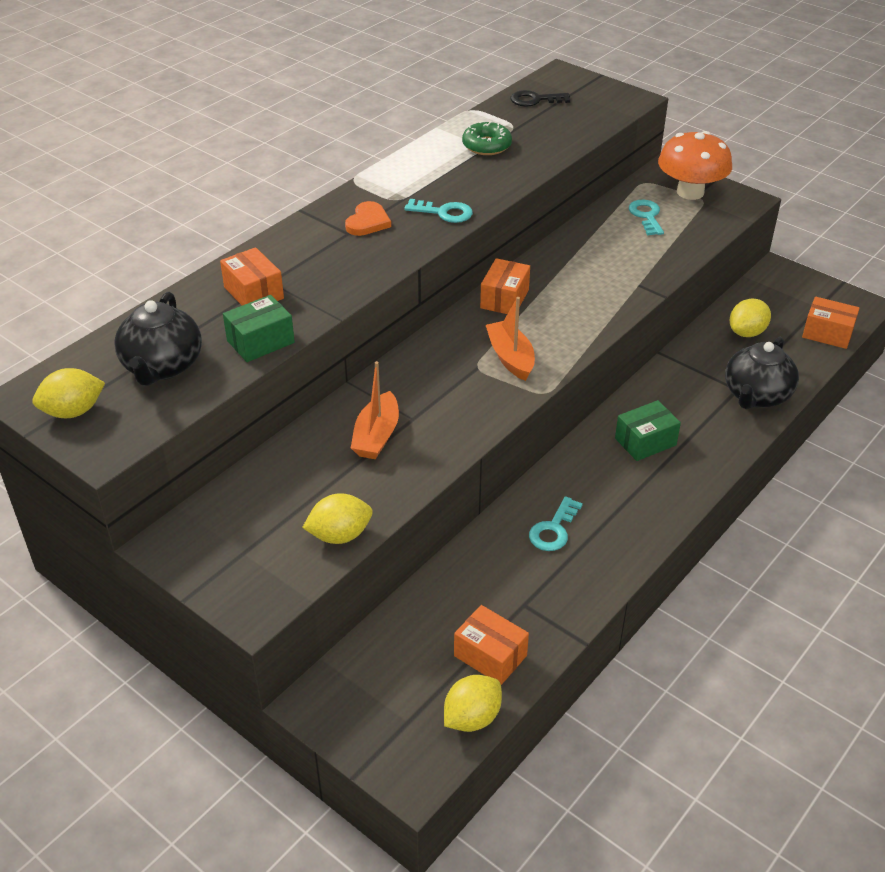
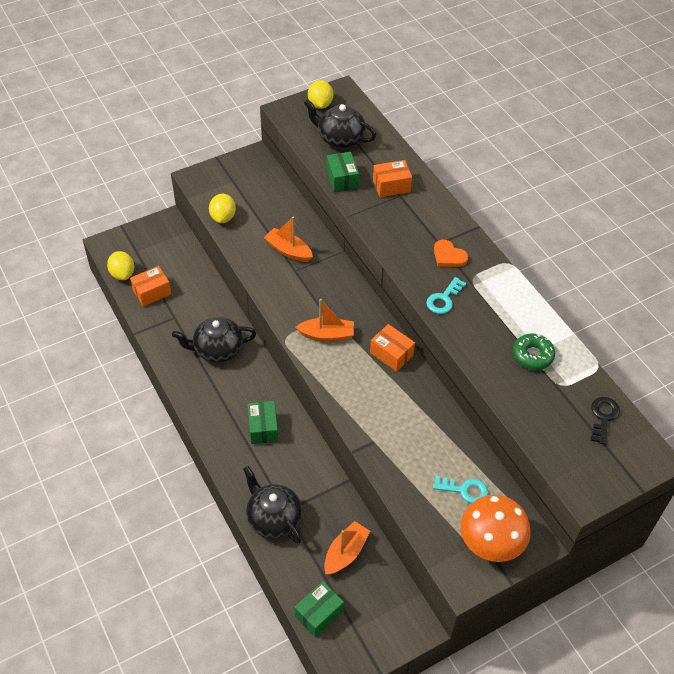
camera: 110 degrees right, 10 degrees up
(553, 529) = (217, 350): turquoise key -> black teapot
(747, 332) = (345, 553): yellow lemon -> orange boat
(827, 333) = (319, 613): orange box -> green box

